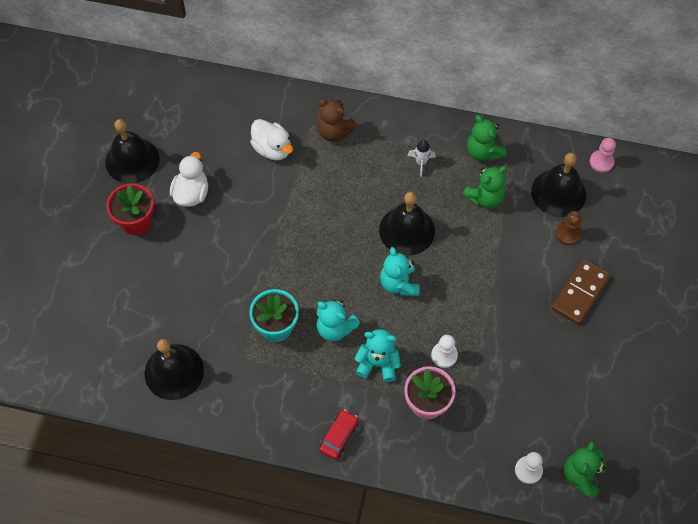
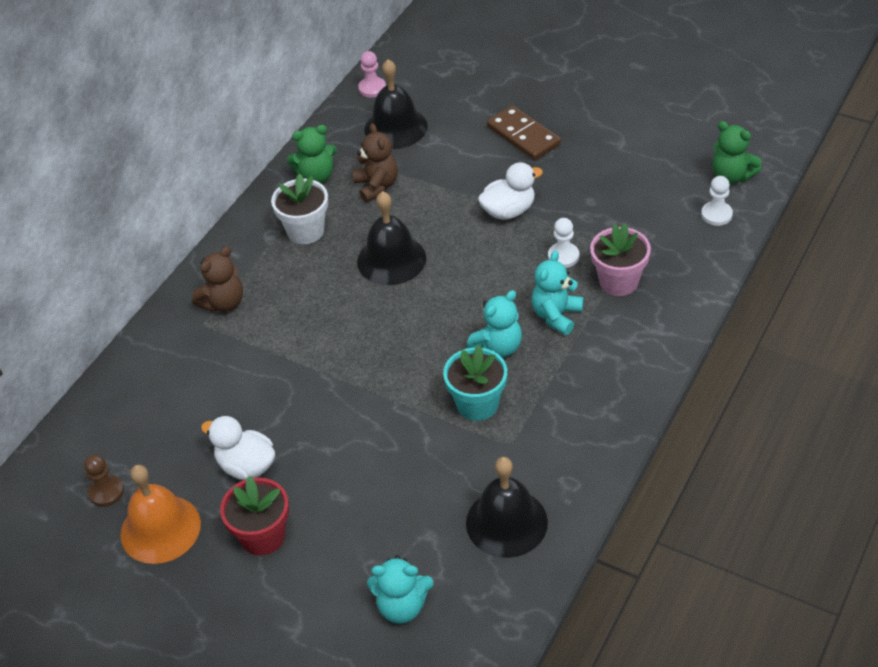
camera: 70 degrees left, 15 degrees down
(132, 160) = (160, 529): black bell -> orange bell
(272, 149) = (219, 368): white duck -> white duck (508, 211)
(339, 436) = (639, 366): red car -> none
(399, 284) = (459, 279): turquoise teddy bear -> turquoise teddy bear (402, 606)
(421, 162) = (305, 231): white rocket -> white flower pot
(485, 198) = (377, 186): green teddy bear -> brown teddy bear
(567, 234) = (449, 130): brown pawn -> brown pawn (106, 492)

